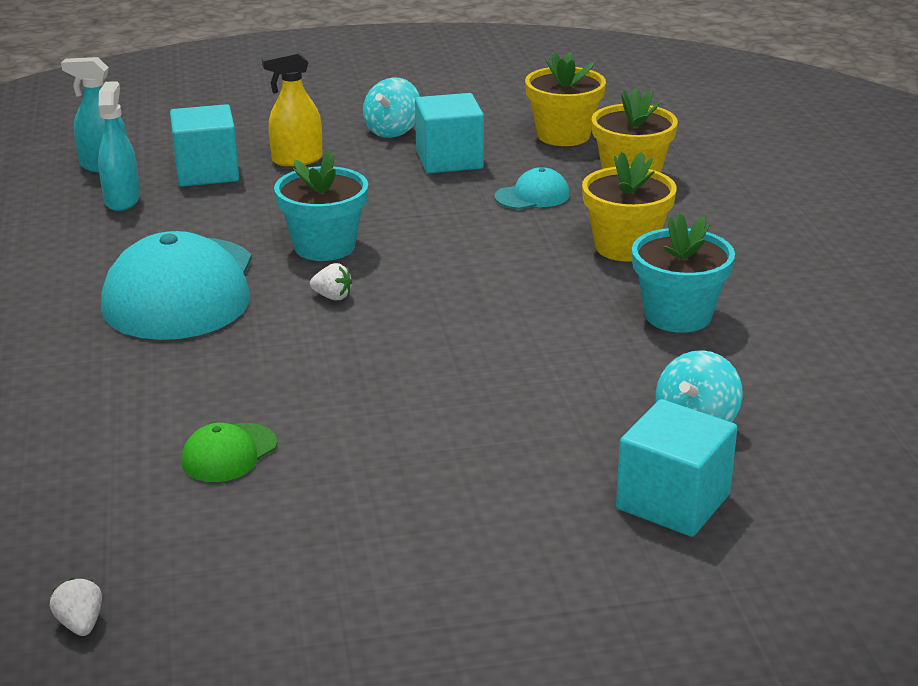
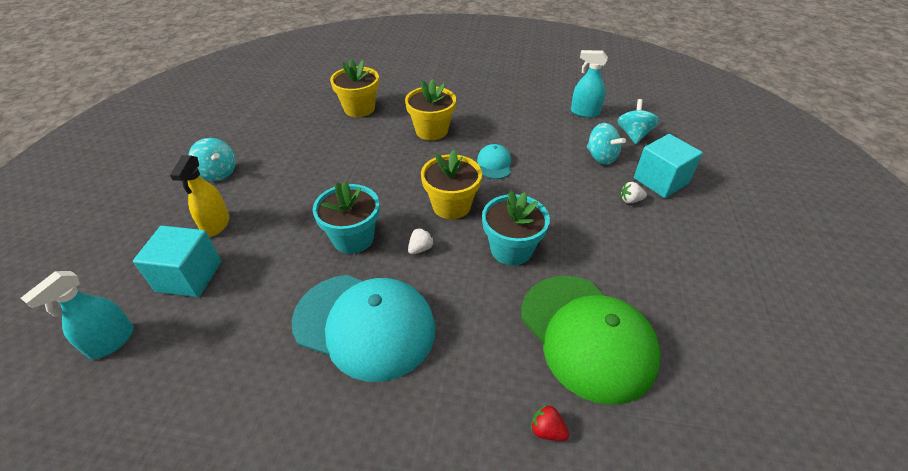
camera: 70 degrees left, 15 degrees up
(68, 439) = (547, 430): none -> red strawberry
(80, 624) = (765, 451): white strawberry -> white strawberry (630, 200)
(122, 200) = (189, 338): turquoise spray bottle -> turquoise spray bottle (584, 112)
(229, 453) = (587, 336): green cap -> green cap, size x2.28
(449, 160) = (282, 161): turquoise cube -> none
(532, 196) = (354, 143): turquoise cap -> turquoise cap (494, 164)
(563, 135) = (291, 115): yellow flower pot -> yellow flower pot (451, 206)
(678, 315) = (506, 135): turquoise flower pot -> turquoise flower pot (511, 249)
(818, 457) = (633, 135): none -> turquoise spinning top

